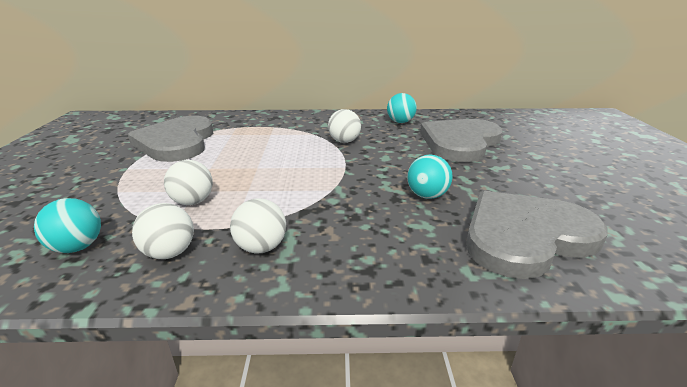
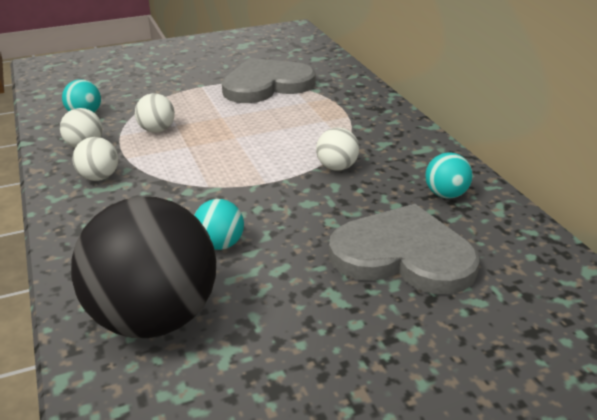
camera: 70 degrees right, 5 degrees up
(525, 236) = (154, 318): grey heart -> black ball

